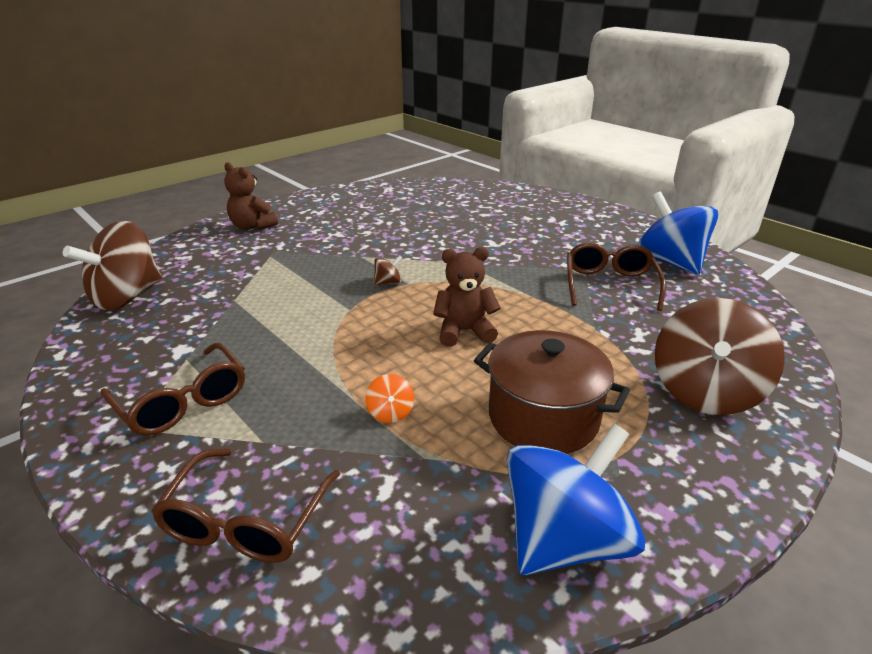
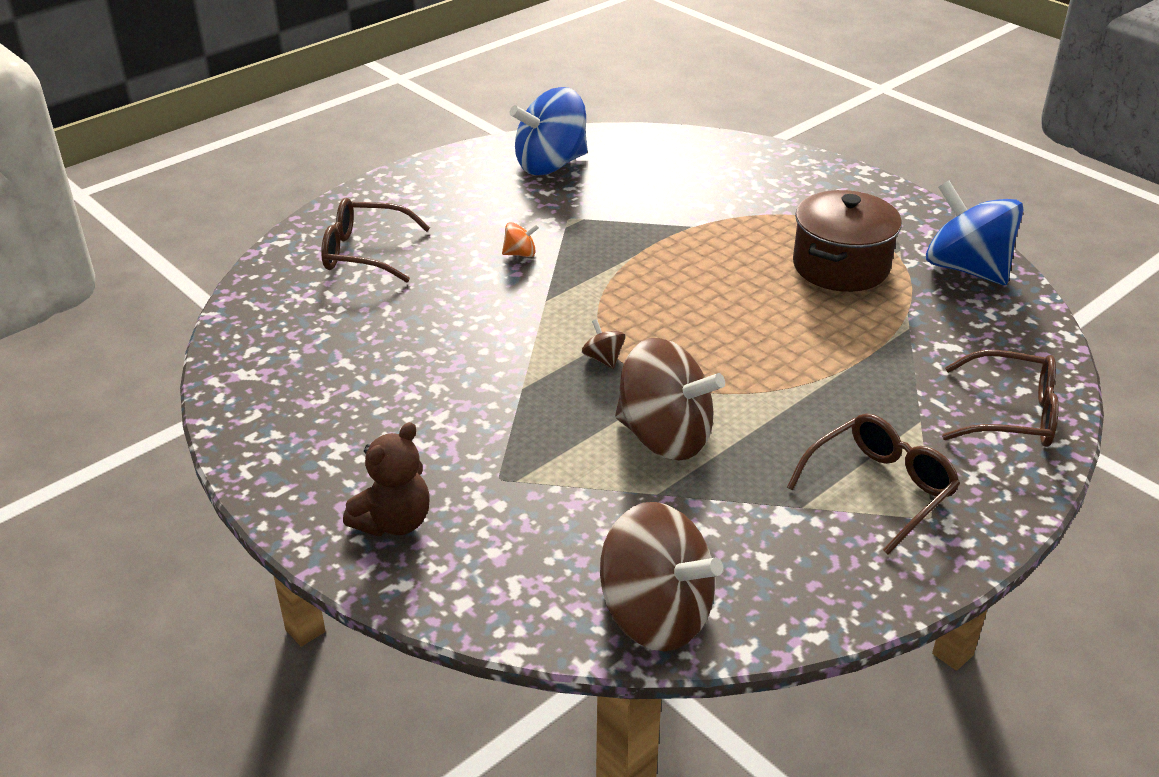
camera: 90 degrees left, 5 degrees up
(390, 412) = (857, 347): orange spinning top -> orange spinning top (520, 254)
(464, 331) = (712, 303): brown teddy bear -> none
(610, 285) = (604, 206): brown glasses -> brown glasses (365, 253)
(705, 391) = (786, 188): brown spinning top -> brown spinning top (664, 437)

